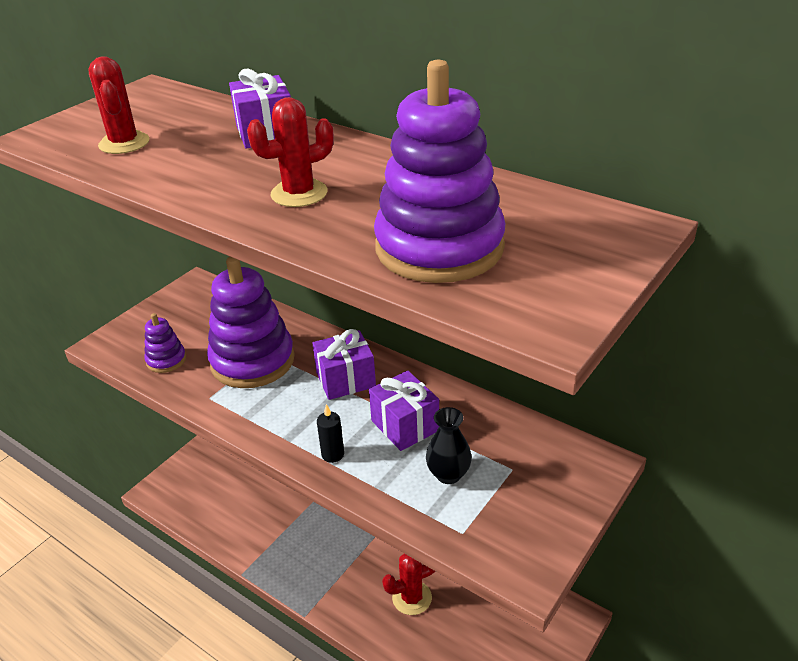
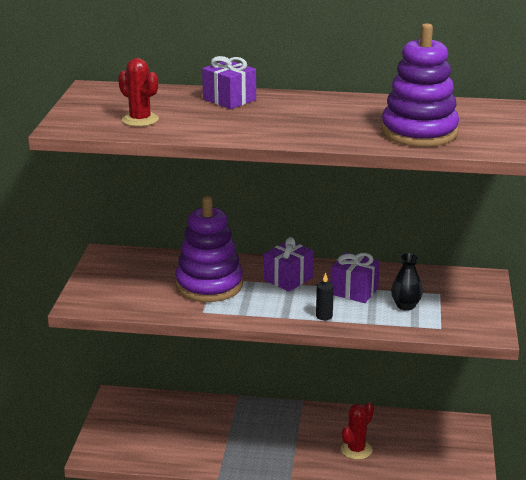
camera: 30 degrees left, 10 degrees down
(166, 360) = (142, 300): purple stacking toy -> none
(299, 193) = (304, 124): red cactus -> none

